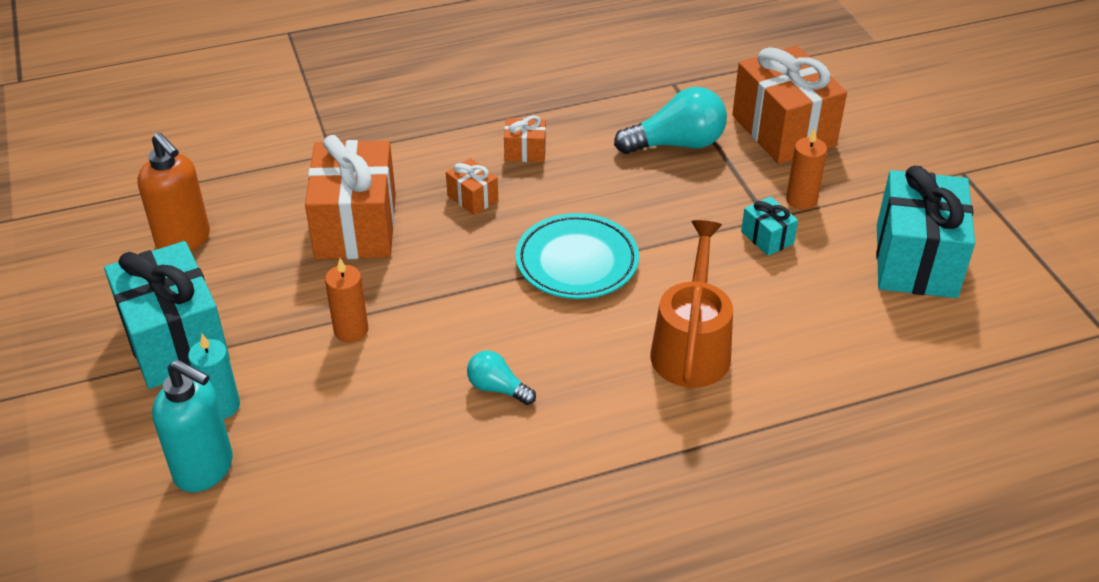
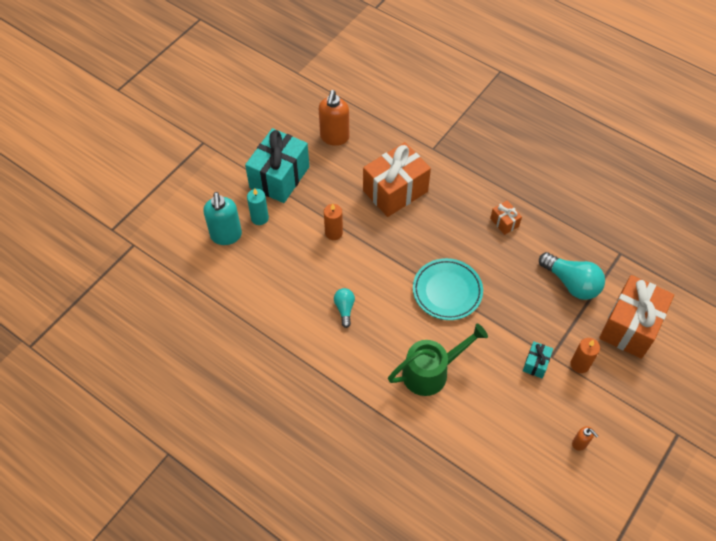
camera: 55 degrees right, 15 degrees up
(472, 198) = (453, 222): orange gift -> none
(691, 346) = (431, 371): orange watering can -> green watering can
(916, 260) = (580, 443): turquoise gift -> orange soap dispenser

